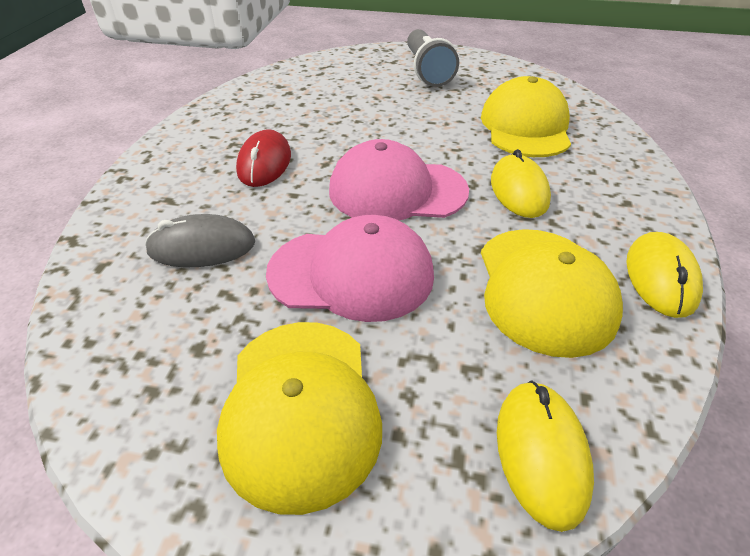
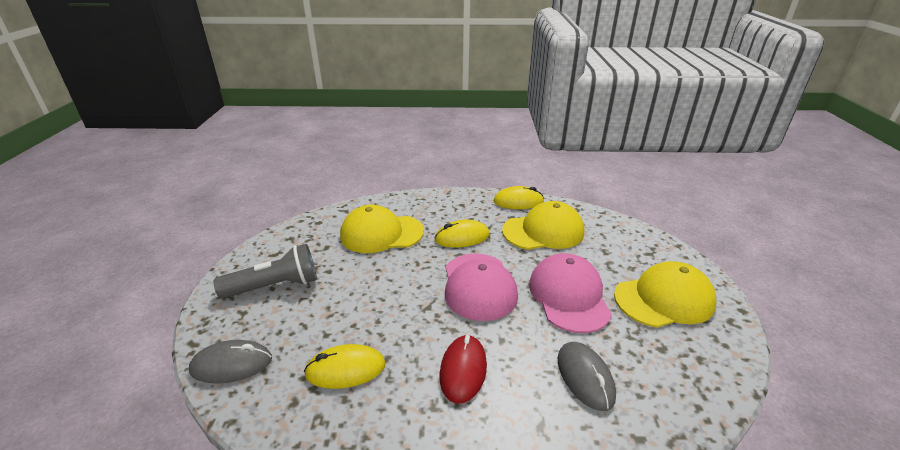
camera: 100 degrees left, 10 degrees down
(264, 163) = (463, 370): red mouse -> red mouse turned 75 degrees counterclockwise
(332, 62) = (231, 364): none -> grey mouse
(541, 453) = (631, 235): yellow mouse -> yellow mouse (345, 369)

